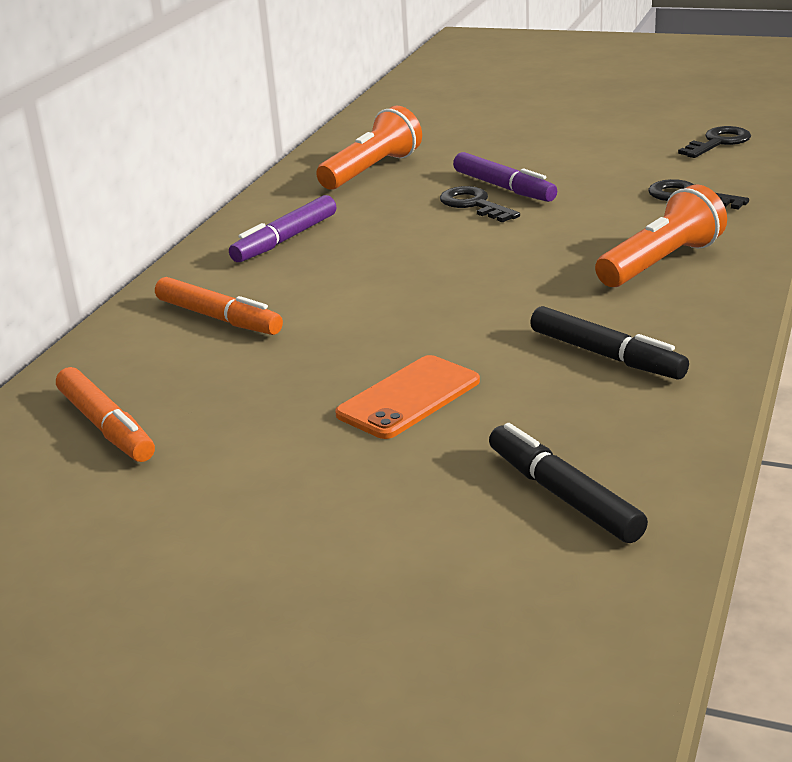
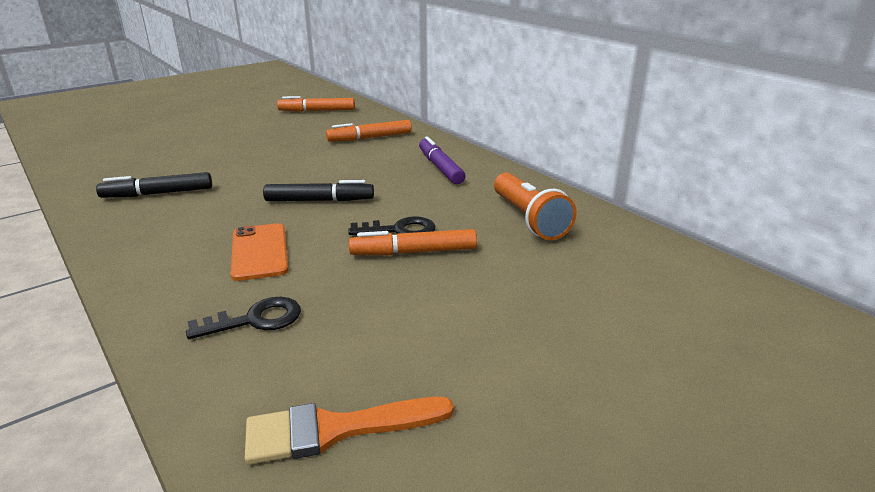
camera: 120 degrees right, 0 degrees up
(409, 398) = (226, 150): orange phone -> orange phone (259, 252)
(504, 187) = (413, 252): purple marker -> orange marker
(563, 495) = (112, 153): black marker -> black marker (319, 200)
(660, 263) = (195, 250): orange flashlight -> none
(718, 142) = (336, 429): black key -> orange brush

